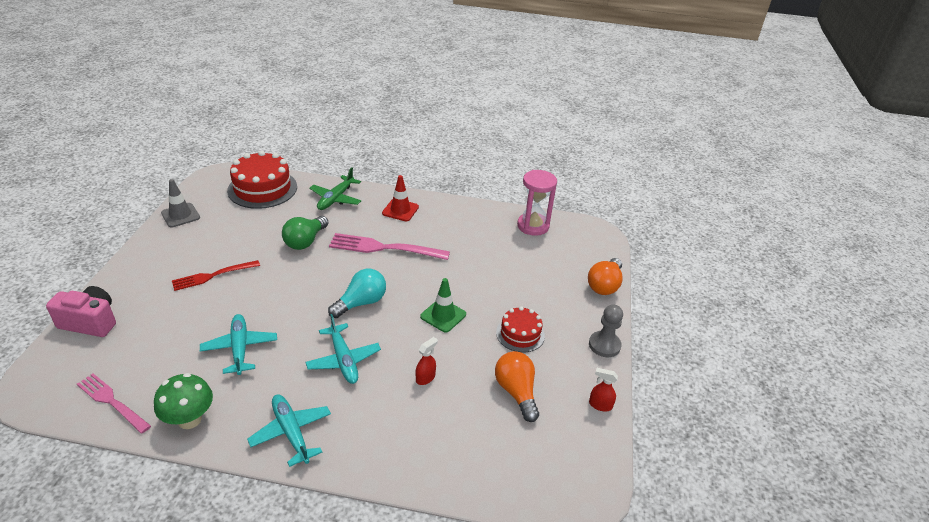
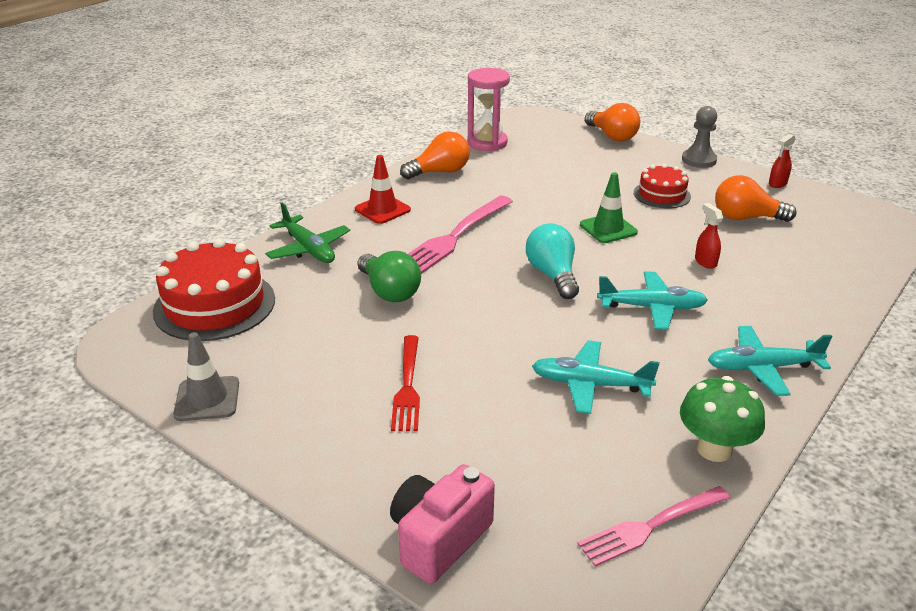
camera: 60 degrees left, 5 degrees down
(469, 218) = (440, 172): none -> orange light bulb

